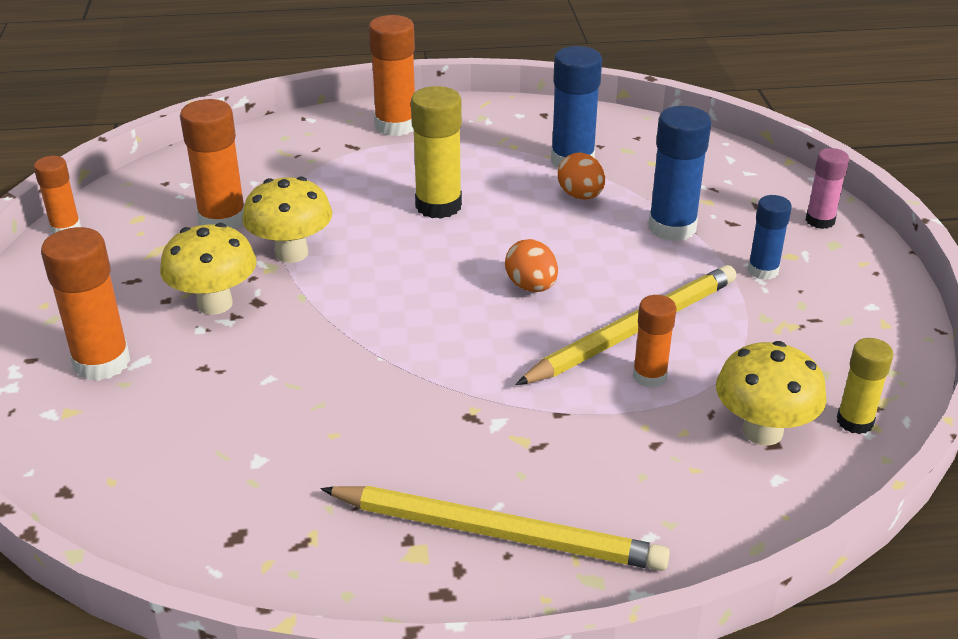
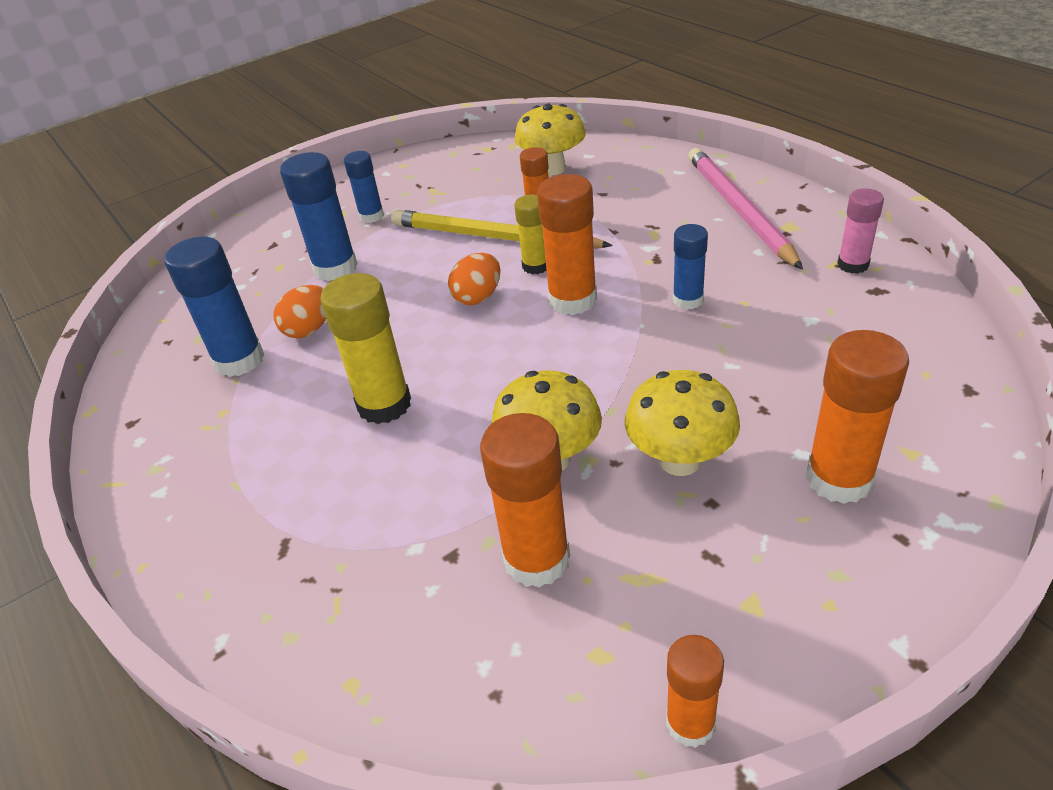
camera: 115 degrees left, 5 degrees up
(380, 401) = (688, 300): none -> blue glue stick
(396, 126) = (208, 534): orange glue stick -> orange glue stick (572, 300)
(497, 532) = (738, 210): yellow pencil -> pink pencil
(820, 221) = (281, 215): pink glue stick -> pink glue stick (853, 265)
(854, 421) = (513, 149): yellow glue stick -> yellow glue stick (536, 266)

